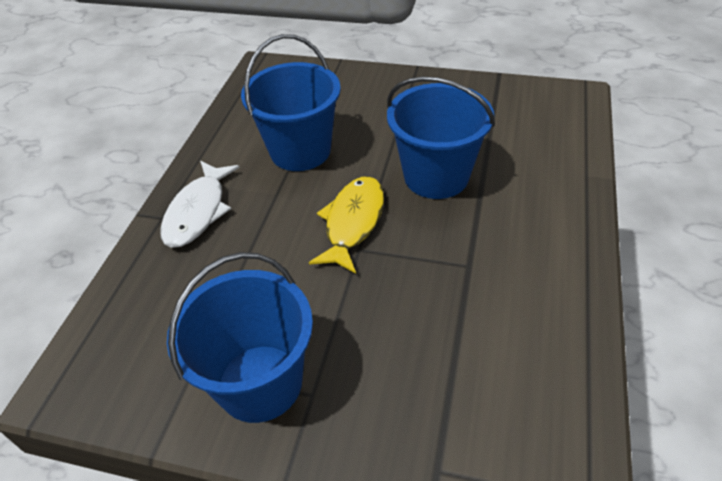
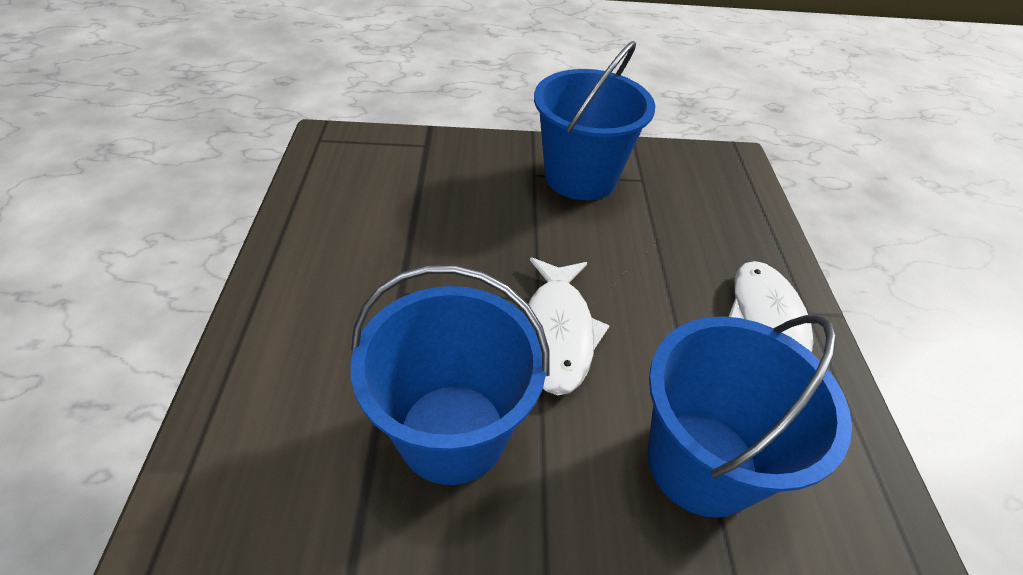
camera: 160 degrees right, 0 degrees up
(353, 222) = (558, 333): yellow fish -> white fish

